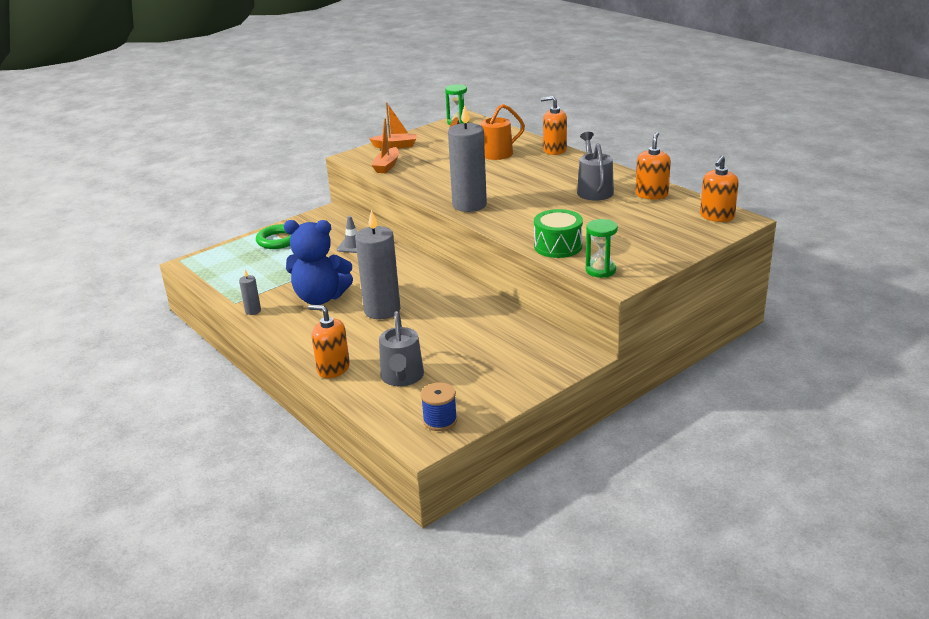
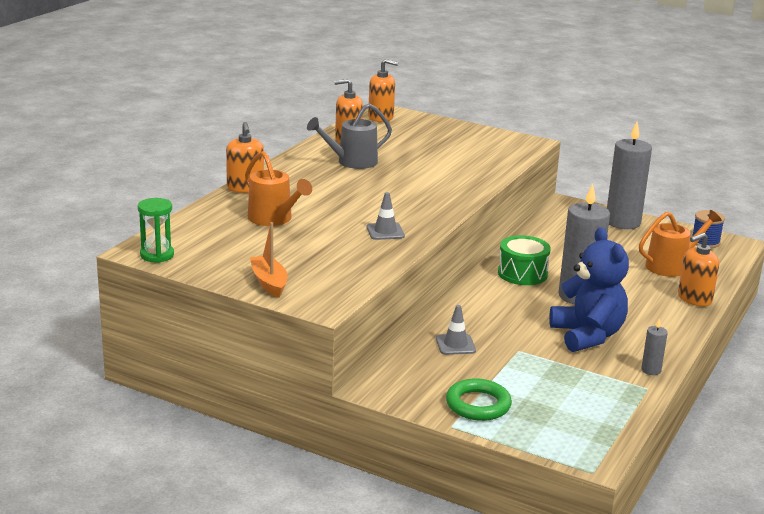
camera: 115 degrees left, 5 degrees down
(333, 368) = (694, 298): orange soap dispenser -> orange soap dispenser turned 60 degrees clockwise
(387, 166) = (345, 275): orange boat -> none
(402, 378) = (671, 266): grey watering can -> orange watering can
(444, 185) = (385, 231): none -> grey traffic cone
(469, 205) = (429, 212): grey candle -> grey candle (623, 222)
(558, 246) = (489, 166): green drum -> green drum (522, 273)
(600, 270) = (518, 149): green hourglass -> none

